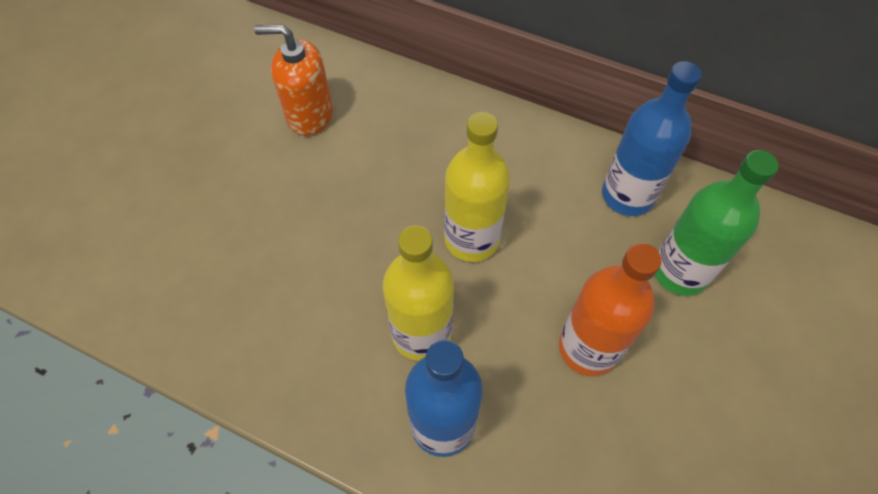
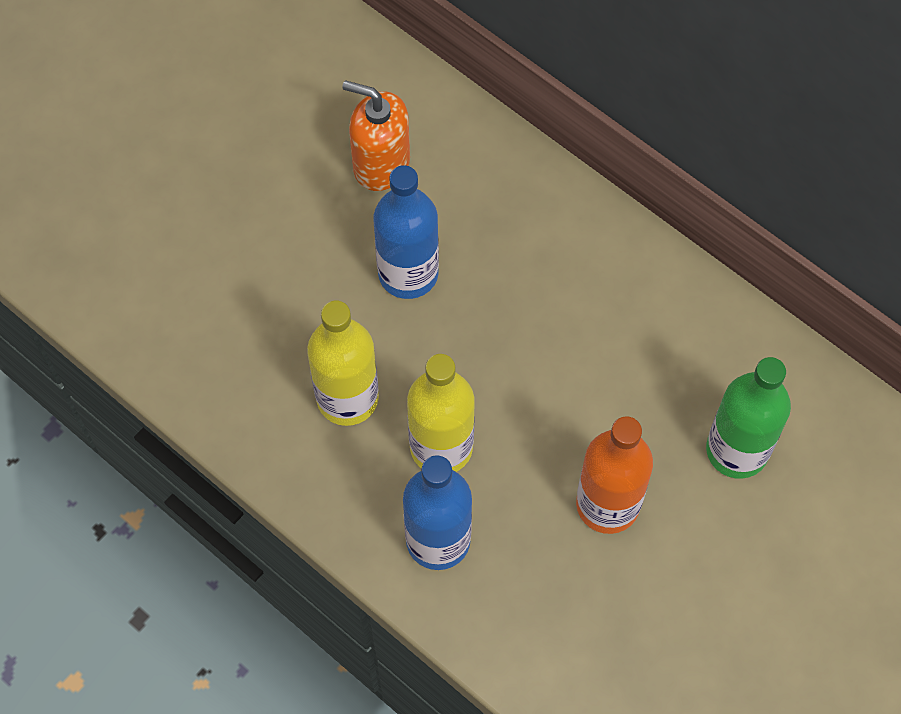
camera: 15 degrees right, 5 degrees up
(471, 239) = (523, 359): yellow bottle -> yellow bottle (347, 398)
(627, 195) = (714, 351): blue bottle -> blue bottle (408, 273)

